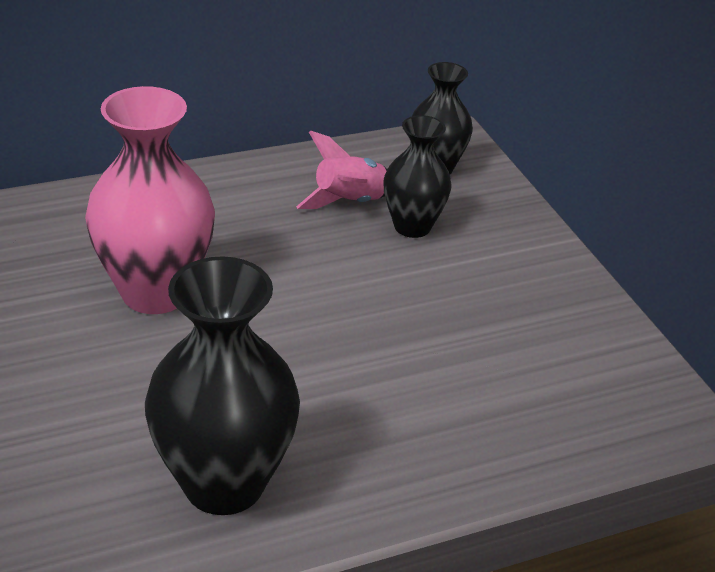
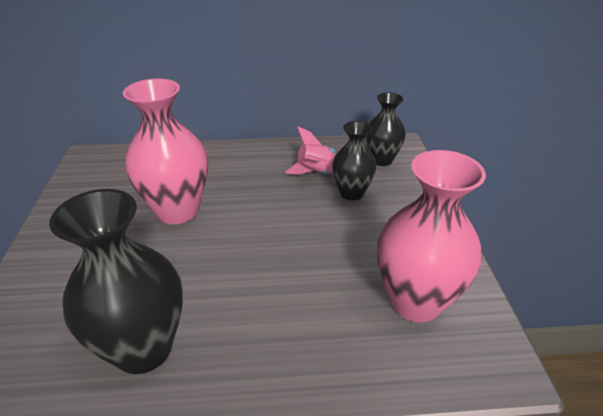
camera: 20 degrees right, 0 degrees up
(556, 361) = (415, 301): none -> pink vase

